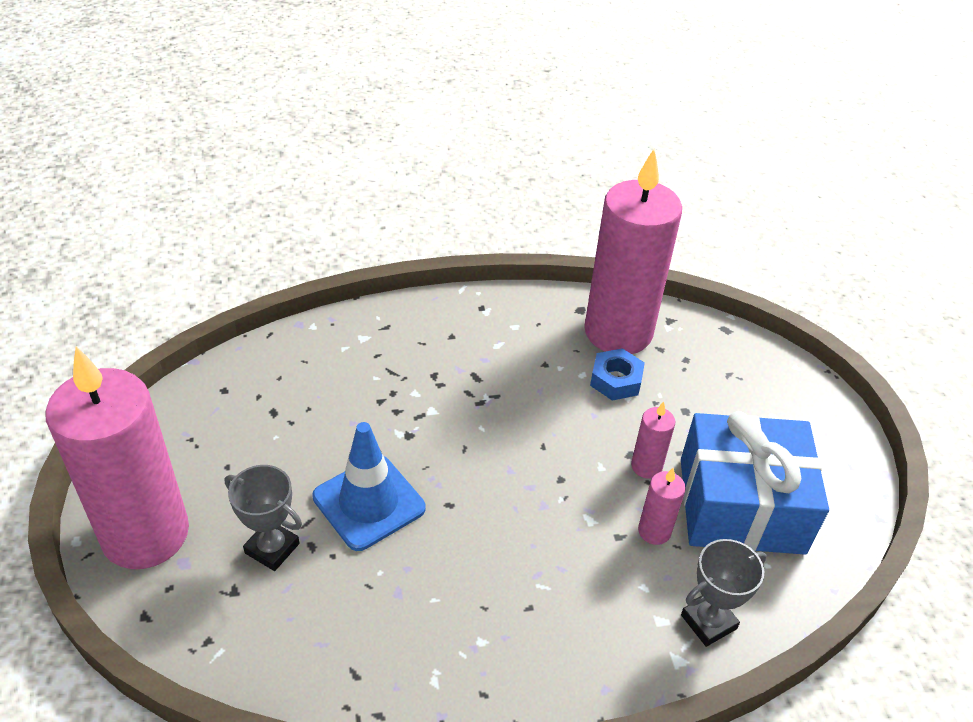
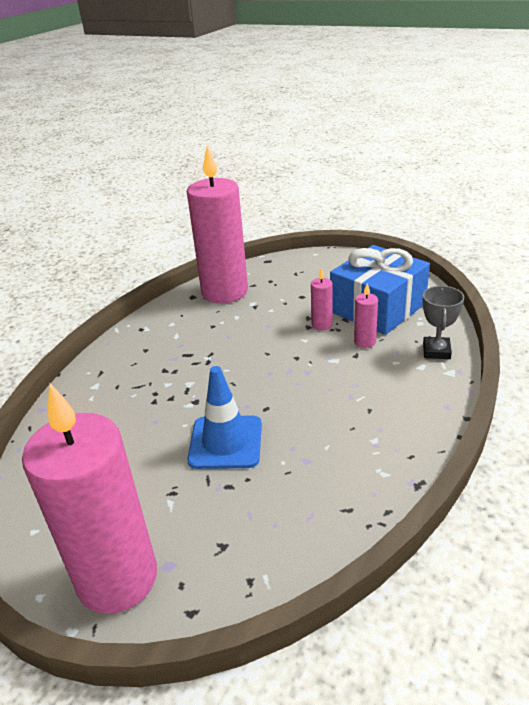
camera: 45 degrees left, 10 degrees down
(272, 548) = (209, 508): grey trophy -> none
(616, 380) = (255, 308): blue nut -> none

